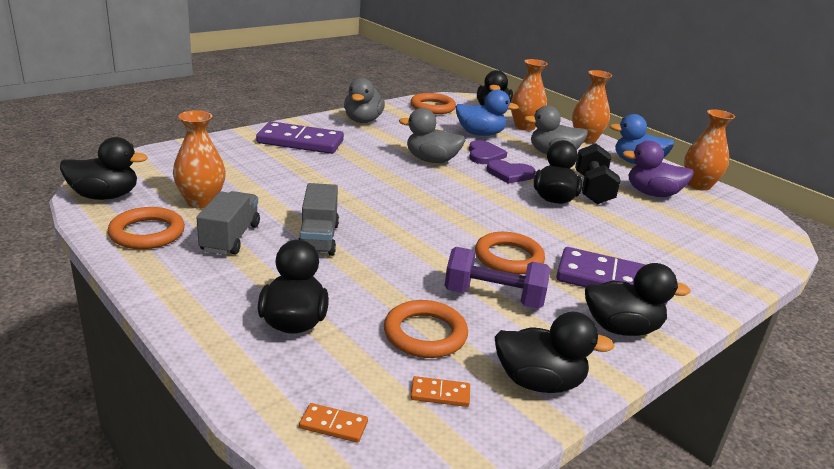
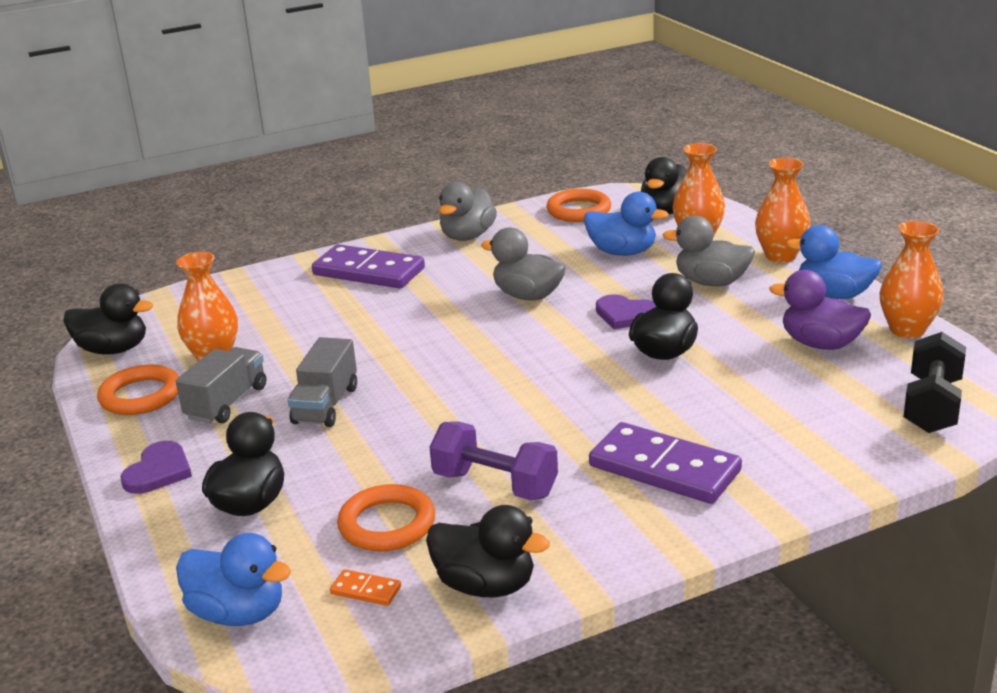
camera: 20 degrees right, 0 degrees up
(333, 425) = (238, 613): orange domino -> blue duck
(484, 155) = (607, 286): purple heart -> purple heart (158, 471)
(508, 258) = (546, 434): orange ring -> none
(592, 189) = (732, 337): black dumbbell -> black dumbbell (932, 405)
(621, 328) = (633, 529): black duck -> none

